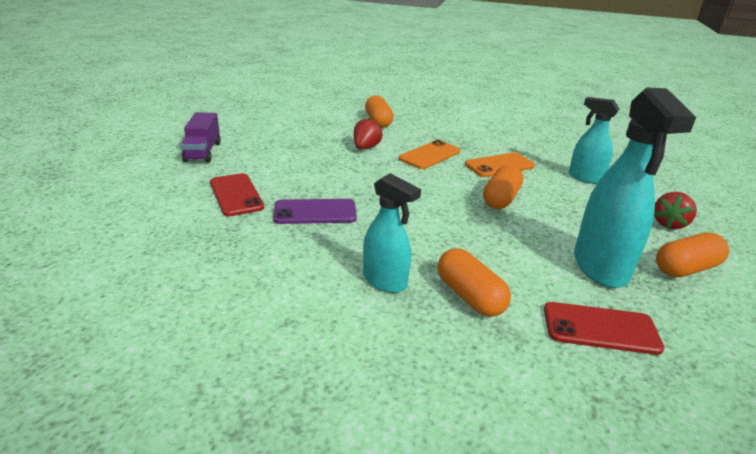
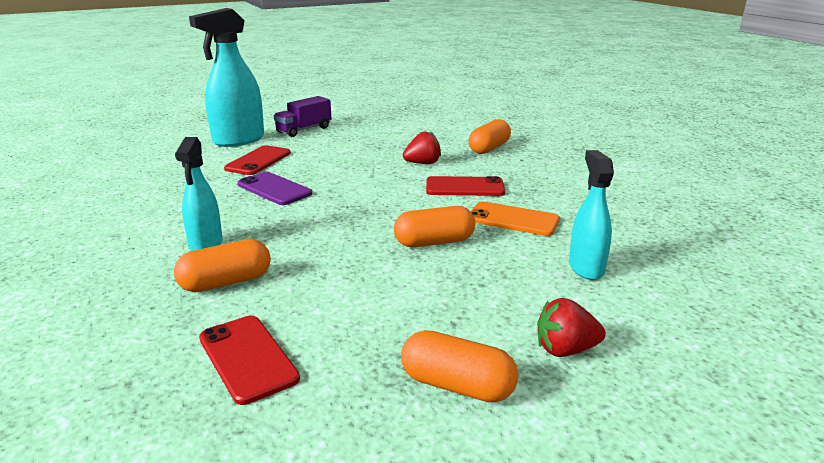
camera: 50 degrees right, 5 degrees down
(430, 155) = (465, 187): orange phone -> red phone
(469, 296) = (226, 282): orange capsule -> orange capsule turned 45 degrees clockwise
(600, 267) = (373, 329): turquoise spray bottle -> turquoise spray bottle (238, 140)

